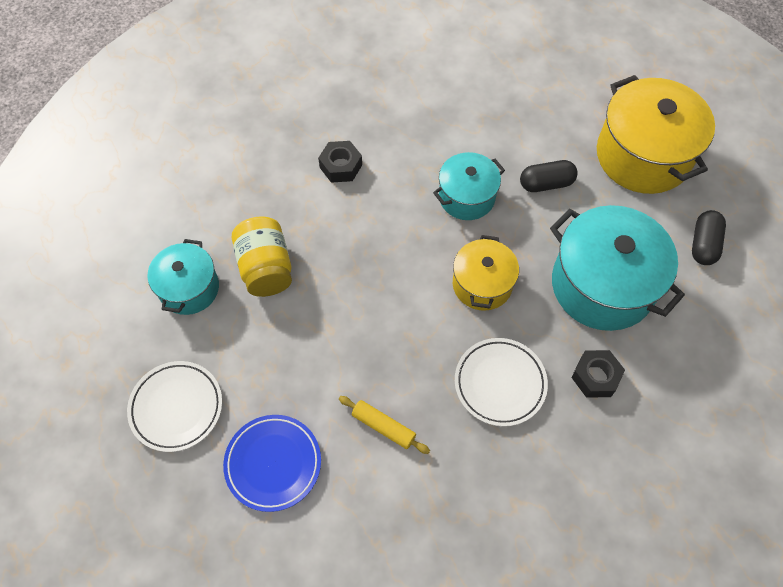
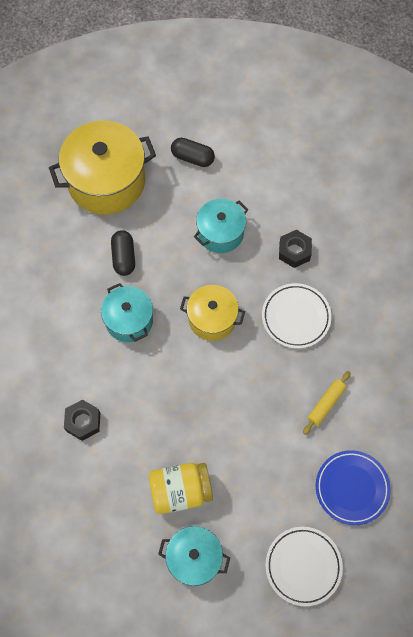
camera: 85 degrees left, 5 degrees up
(602, 285) = (220, 233): turquoise pot -> turquoise pot, size x0.58

